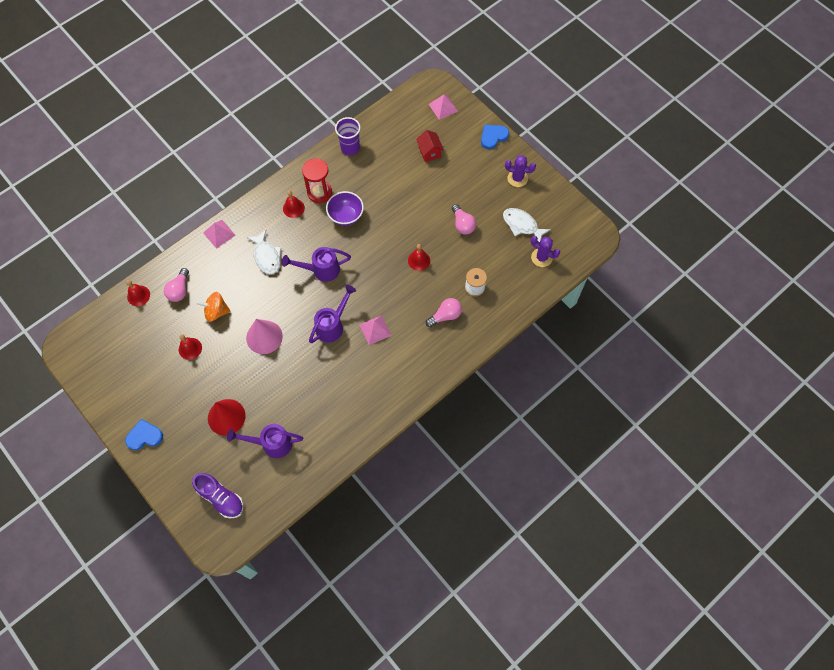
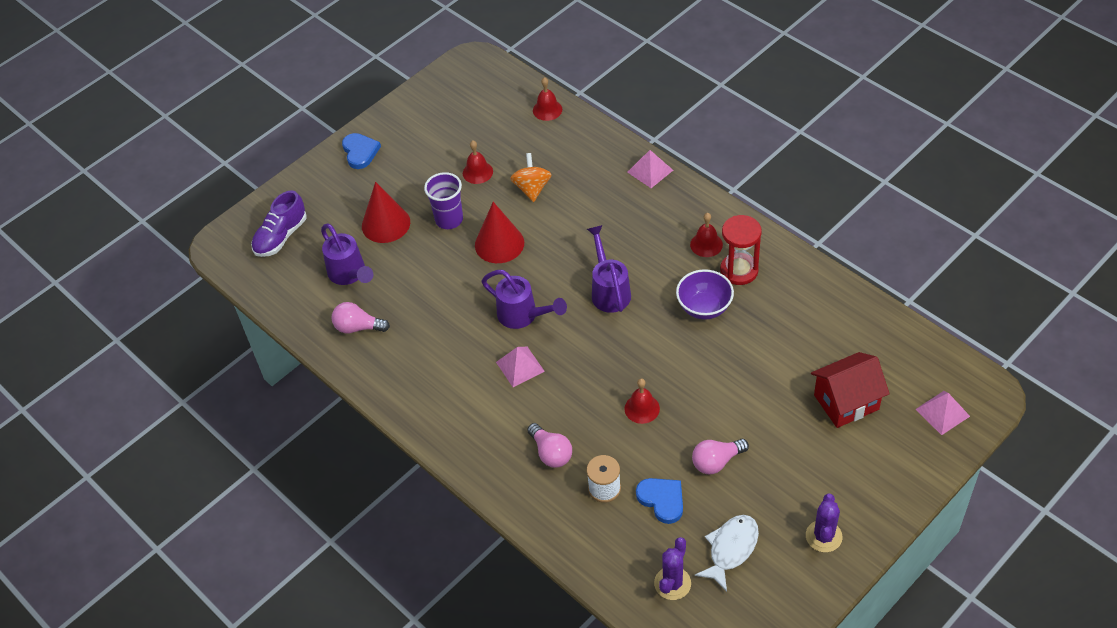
camera: 90 degrees right, 15 degrees down
(179, 290) = (559, 147): pink light bulb -> pink light bulb (358, 327)
(264, 337) = (499, 244): pink cone -> red cone
(266, 256) = (622, 227): white fish -> none
(271, 444) = (350, 274): purple watering can -> purple watering can turned 150 degrees clockwise
(350, 148) = (828, 296): purple cup -> purple cup (449, 219)
(429, 152) = (846, 402): red house -> red house, size x1.55
(493, 137) = (901, 492): blue heart -> blue heart (662, 500)

